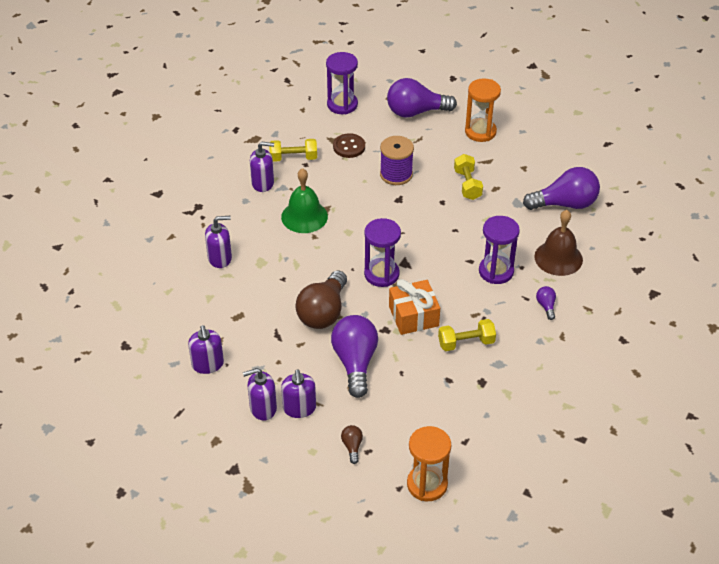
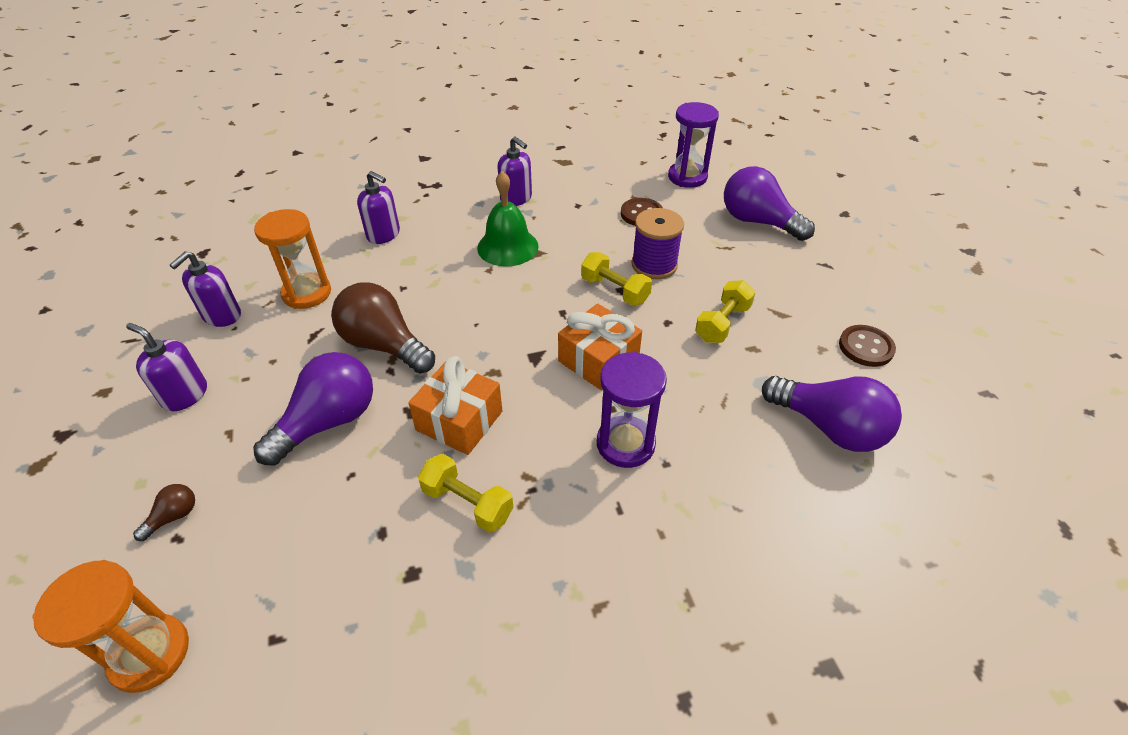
camera: 45 degrees right, 0 degrees up
(293, 158) = (575, 194): yellow dumbbell -> yellow dumbbell (615, 290)
(299, 408) = (208, 424): purple soap dispenser -> none
(323, 312) = (384, 345): brown light bulb -> brown light bulb turned 60 degrees clockwise
(381, 274) = (495, 350): purple hourglass -> none
(436, 243) = (598, 360): none -> orange gift
(480, 132) = (811, 280): orange hourglass -> orange hourglass (307, 293)
(540, 154) = (866, 347): none -> brown button
(546, 306) = (631, 543): purple light bulb -> none
(558, 258) = (733, 490): brown bell -> none

